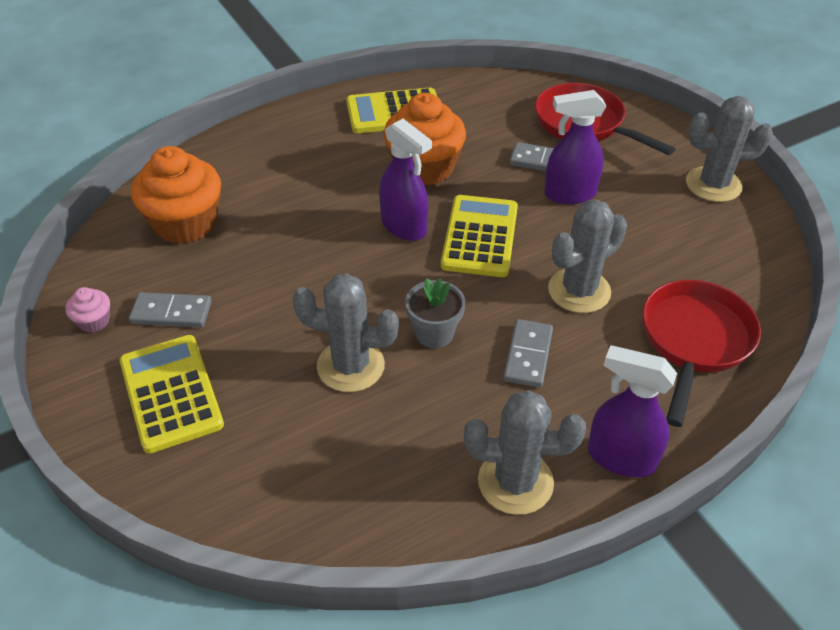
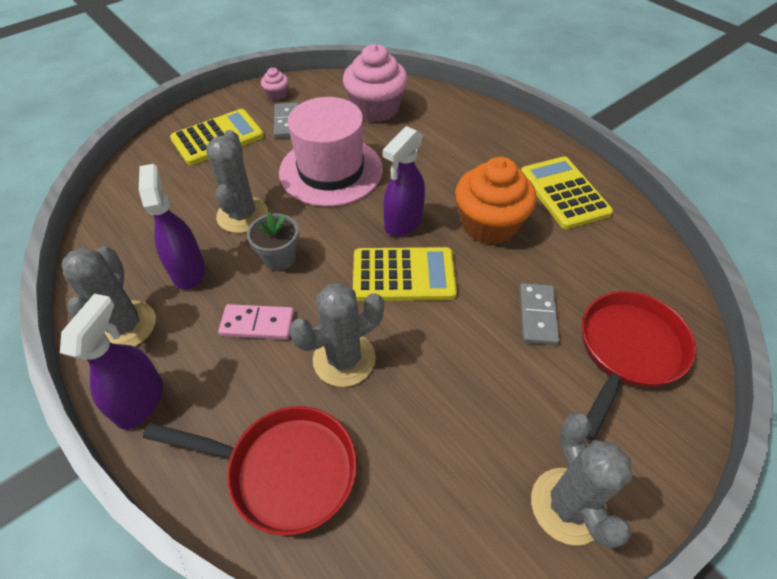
camera: 80 degrees right, 5 degrees up
(185, 223) = (376, 109): orange cupcake -> pink cupcake
(295, 276) = (331, 171): none -> pink hat
(528, 355) = (257, 324): grey domino -> pink domino
(569, 194) = (491, 343): purple spray bottle -> purple spray bottle (188, 270)
(579, 291) = (344, 359): grey cactus -> grey cactus turned 75 degrees counterclockwise

